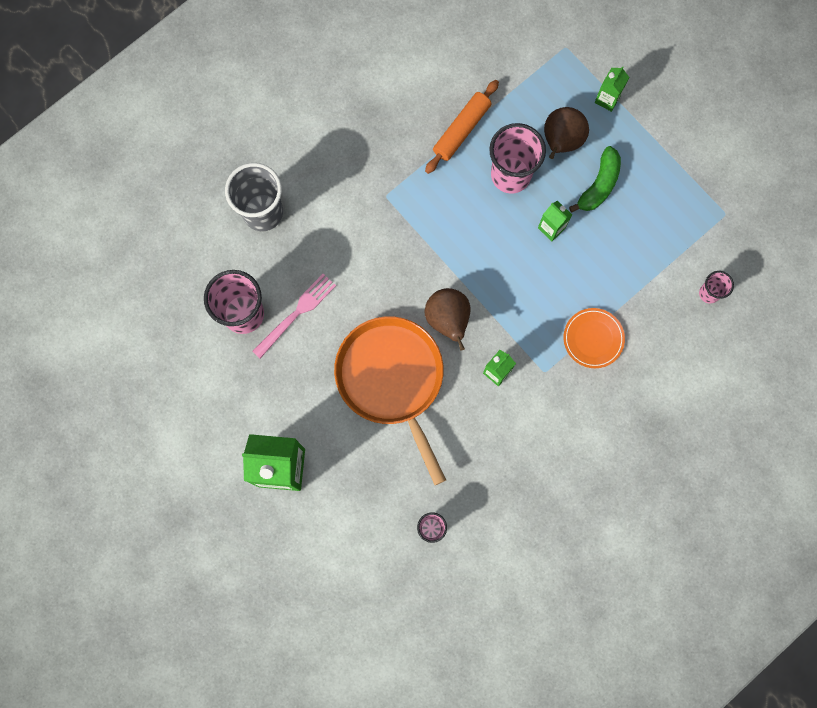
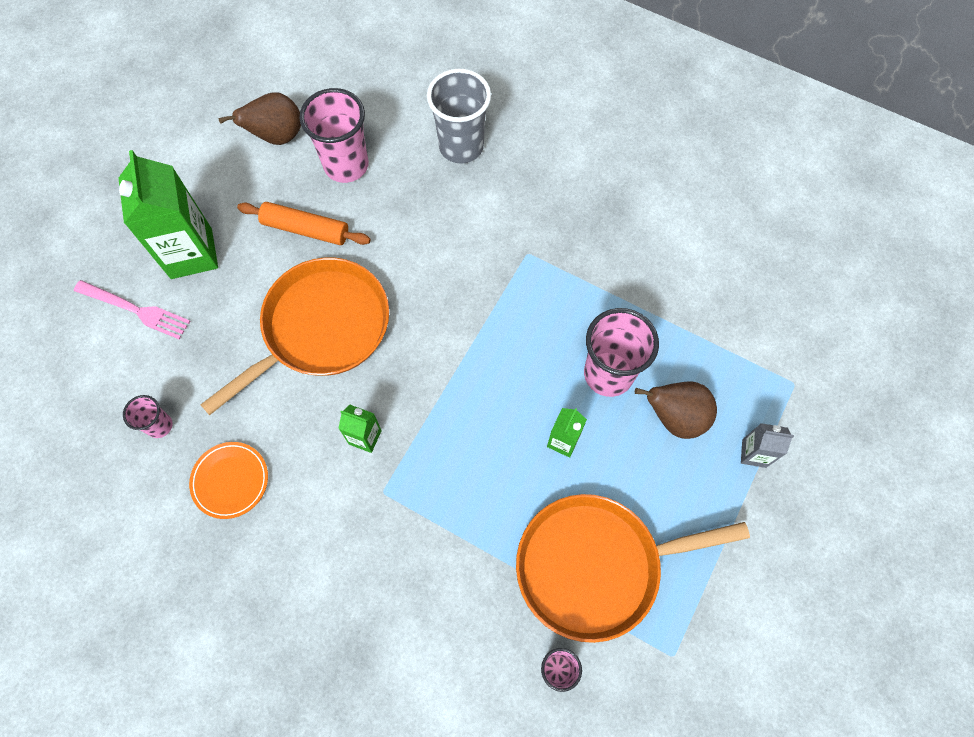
camera: 70 degrees right, 10 degrees down
(297, 313) = (364, 212): pink fork -> pink fork (137, 310)
(448, 320) = (409, 363): brown pear -> brown pear (277, 136)
(461, 130) = (638, 304): orange rolling pin -> orange rolling pin (306, 229)
(593, 338) = (444, 537): orange plate -> orange plate (230, 481)
(599, 185) = (640, 479): green banana -> none
(607, 99) = (754, 453): green carton -> grey carton
(649, 241) = (595, 566): none -> orange pan

